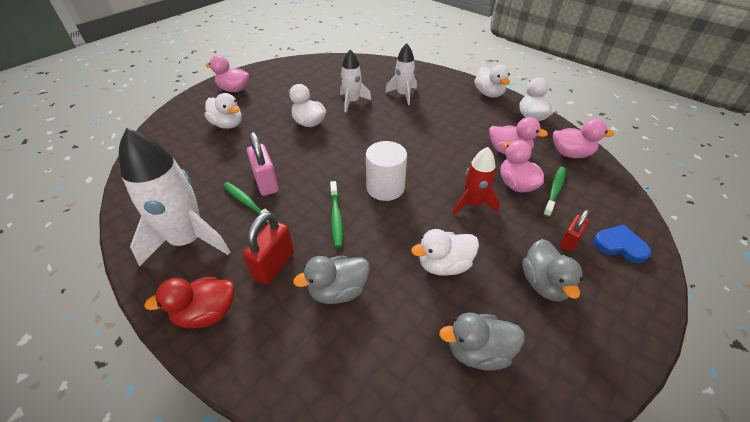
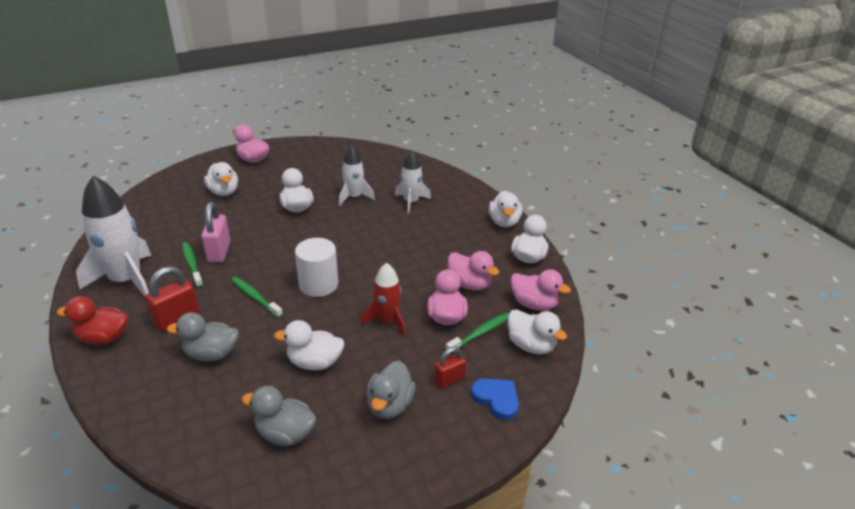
camera: 20 degrees right, 10 degrees down
(336, 217) = (255, 297): green toothbrush -> green toothbrush turned 120 degrees clockwise
(600, 189) = (531, 345): none -> white duck

